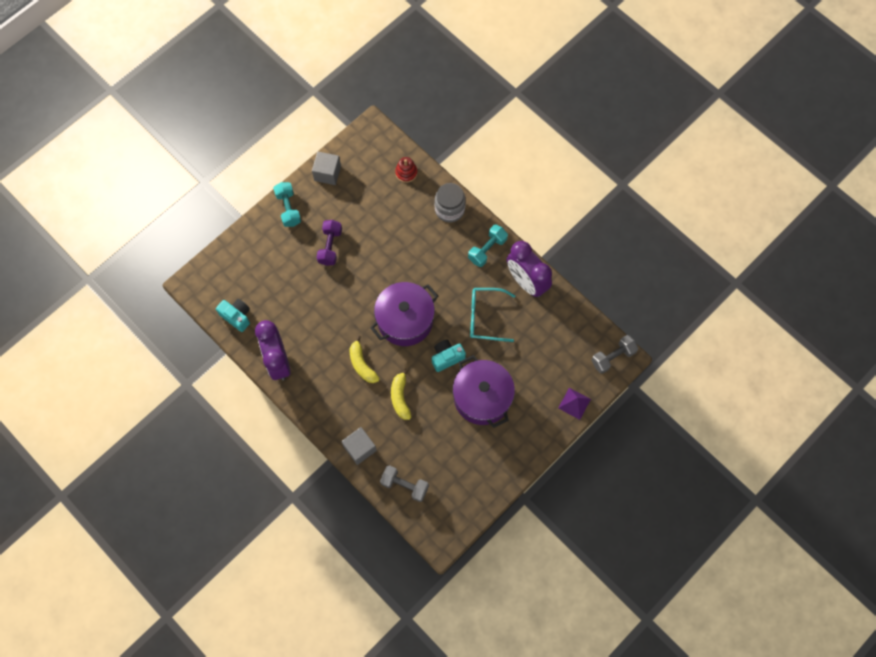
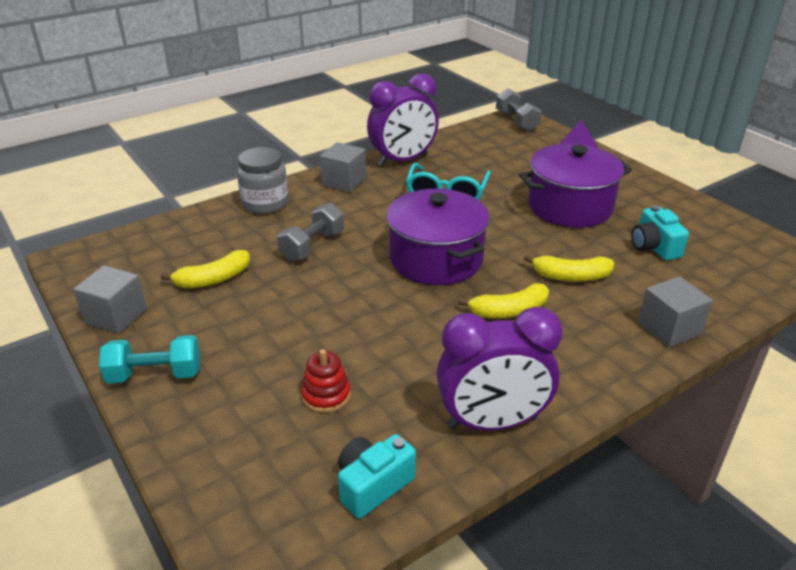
camera: 80 degrees left, 35 degrees down
(330, 246) = (267, 326): purple dumbbell -> none
(365, 207) = (213, 279): none -> yellow banana
(404, 485) = (725, 287): grey dumbbell -> grey dumbbell (312, 246)
(406, 173) = (178, 234): red stacking toy -> red stacking toy (326, 395)
(447, 357) = (505, 228): turquoise camera -> turquoise camera (654, 247)
(487, 249) = (344, 182): turquoise dumbbell -> grey cube

